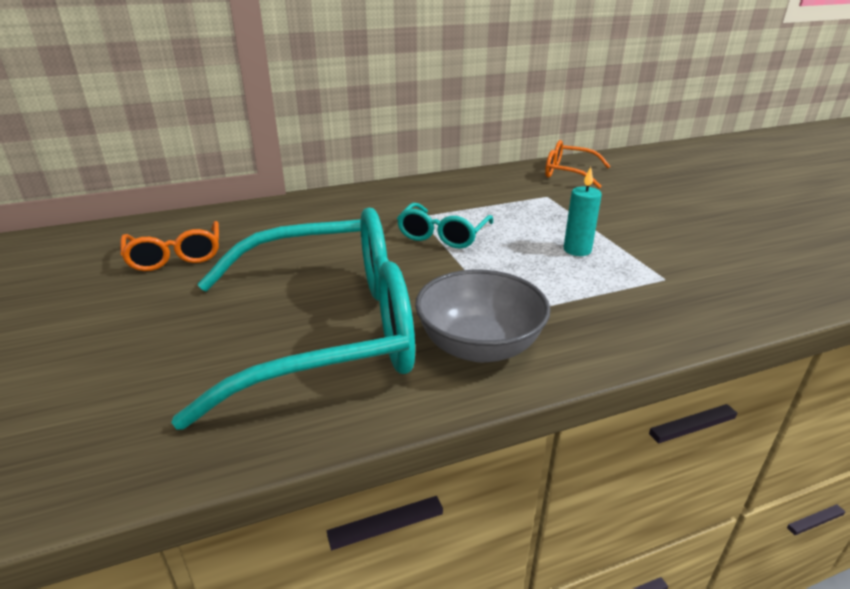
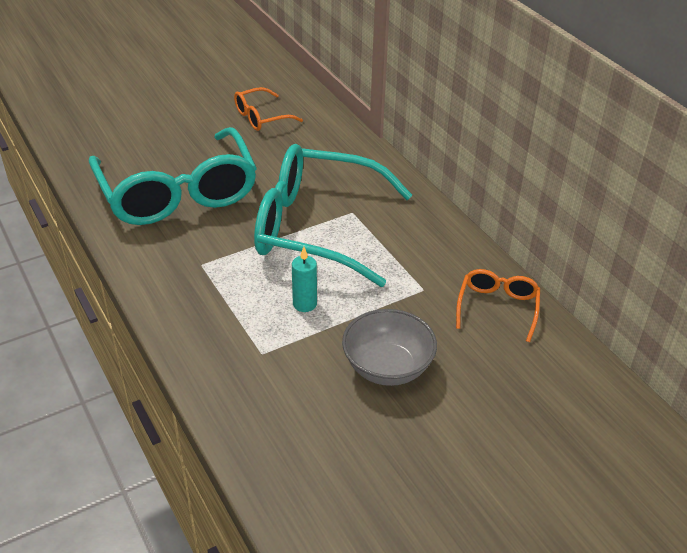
camera: 80 degrees right, 10 degrees up
(443, 235) = (318, 228): turquoise glasses -> turquoise glasses, size x2.20
(479, 346) = (164, 254): grey bowl -> grey bowl (387, 367)

